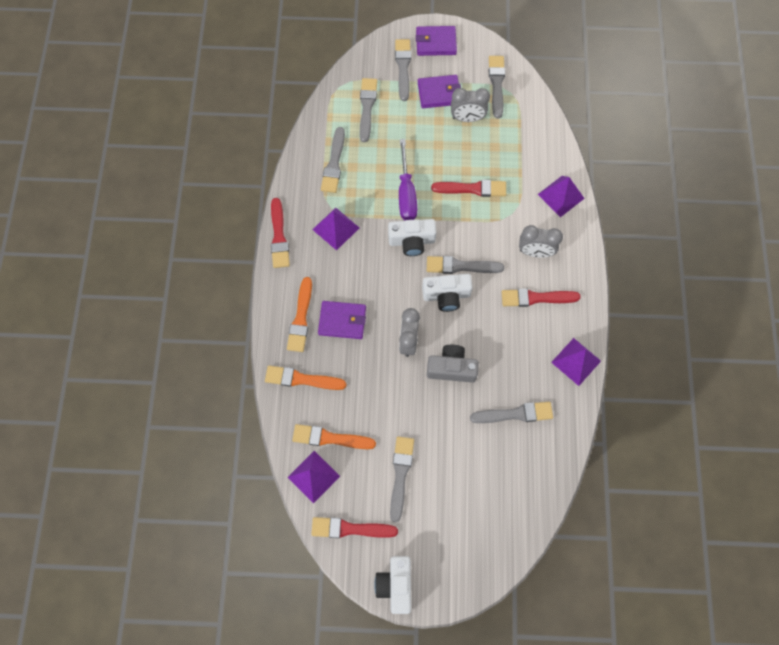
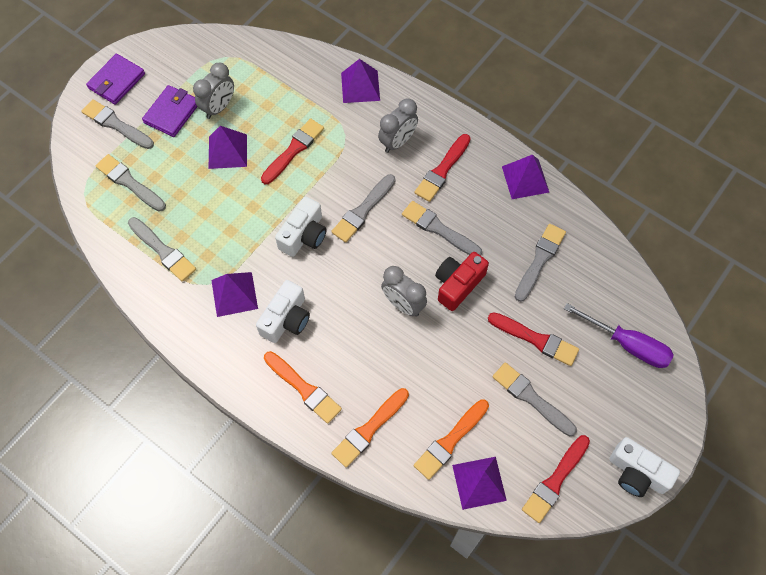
camera: 55 degrees left, 5 degrees down
(279, 237) = (198, 353): red brush -> red brush (536, 339)
(342, 321) = (337, 351): purple wallet -> none
(406, 193) = (251, 208): purple screwdriver -> purple screwdriver (627, 344)
(438, 148) = (227, 151): none -> purple pyramid
(446, 295) = (382, 241): white camera -> white camera (286, 319)
(451, 368) = (458, 284): grey camera -> red camera
(496, 84) = (206, 62): grey brush -> grey brush (439, 229)

